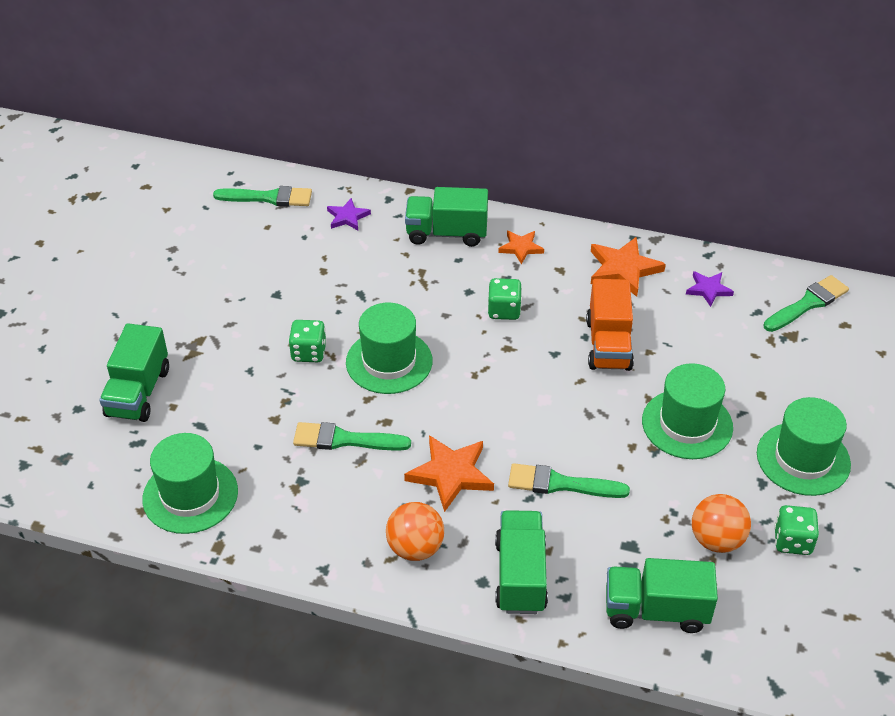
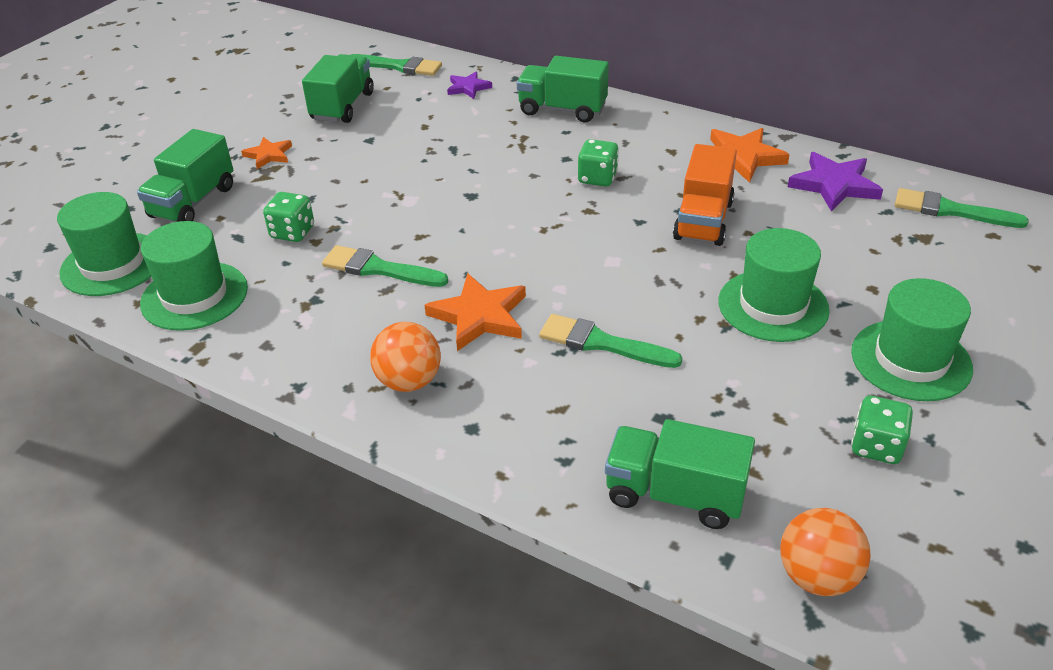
camera: 15 degrees right, 5 degrees down
(309, 353) = (378, 190): green dice -> green dice (292, 232)
(389, 362) = (456, 207): green hat -> green hat (112, 264)
(520, 575) = (519, 429): green truck -> green truck (342, 106)
(521, 248) = (635, 129): orange star -> orange star (269, 155)
(708, 289) = (834, 185): purple star -> purple star, size x1.68
(716, 540) = (776, 429): orange ball -> orange ball (817, 576)
(808, 304) = (951, 210): green brush -> green brush turned 135 degrees counterclockwise

